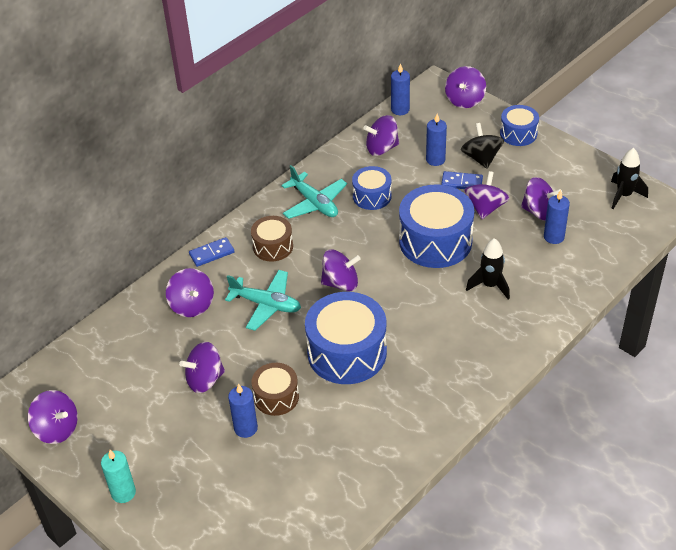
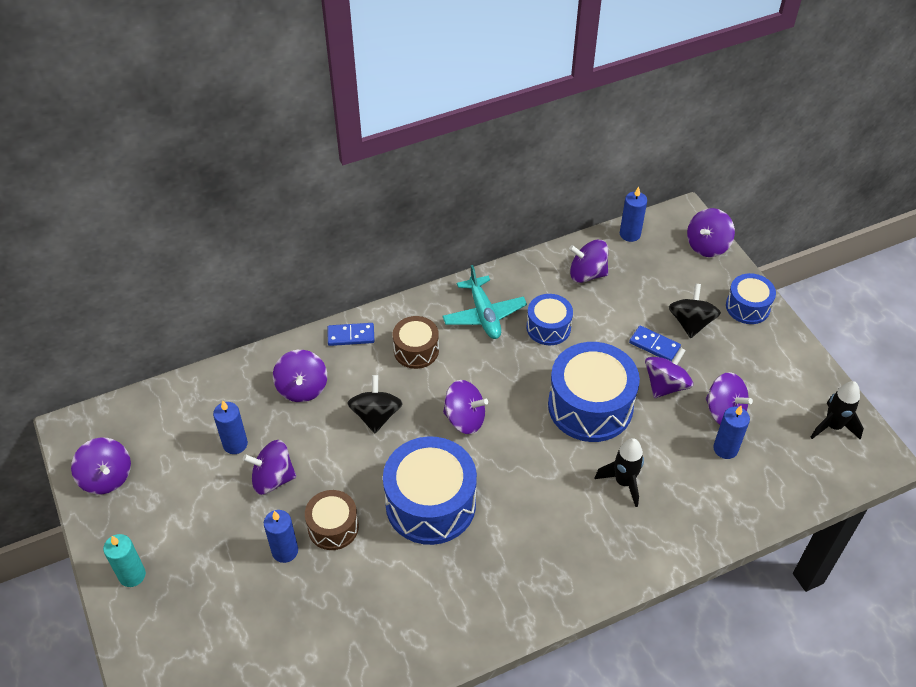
camera: 20 degrees right, 5 degrees up
(266, 304) = (376, 415): turquoise plane -> black spinning top
(435, 160) = (639, 307): blue candle -> blue candle (235, 444)

